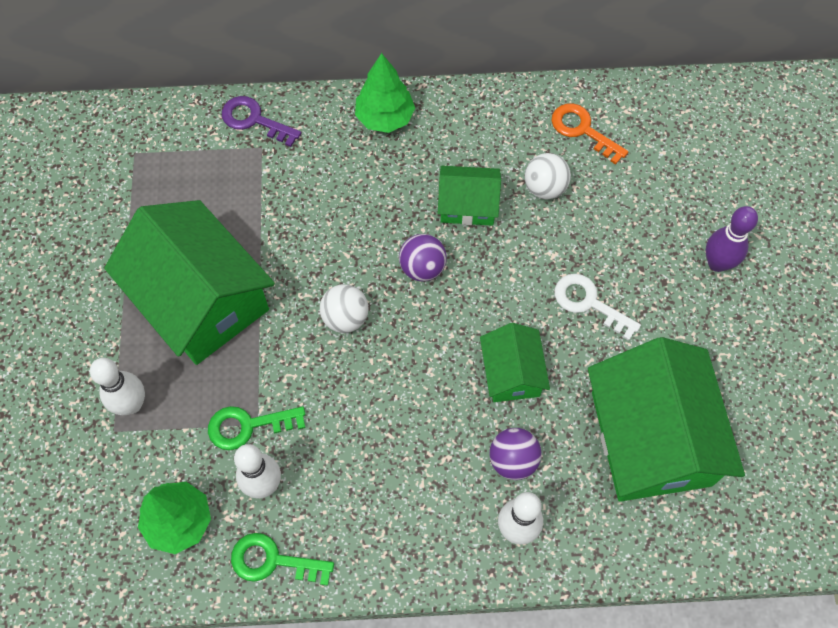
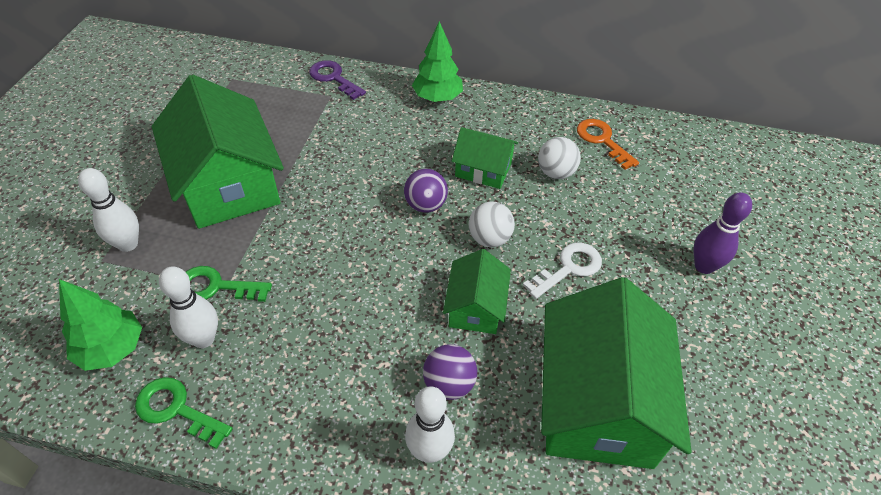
camera: 15 degrees right, 15 degrees down
(345, 318) = (342, 226): white ball -> white ball (489, 239)
(589, 303) = (569, 268): white key -> white key turned 90 degrees clockwise

